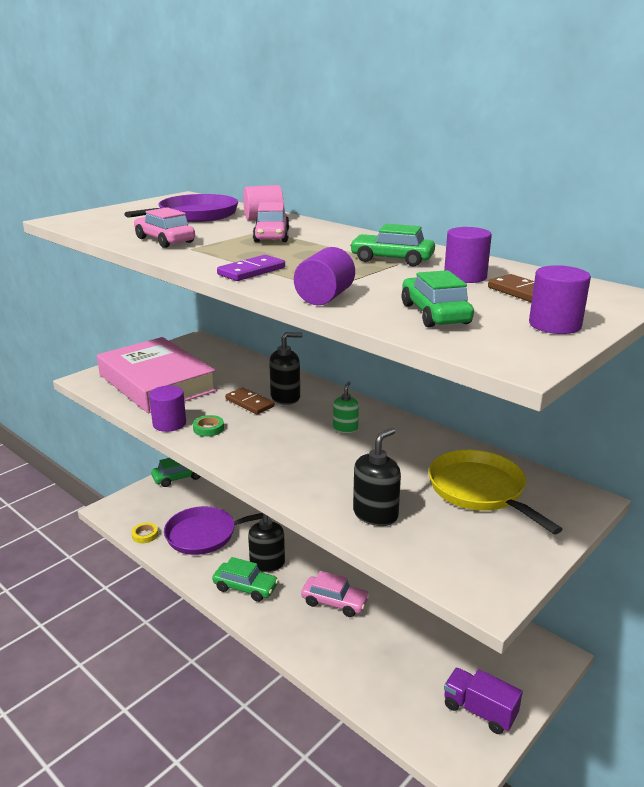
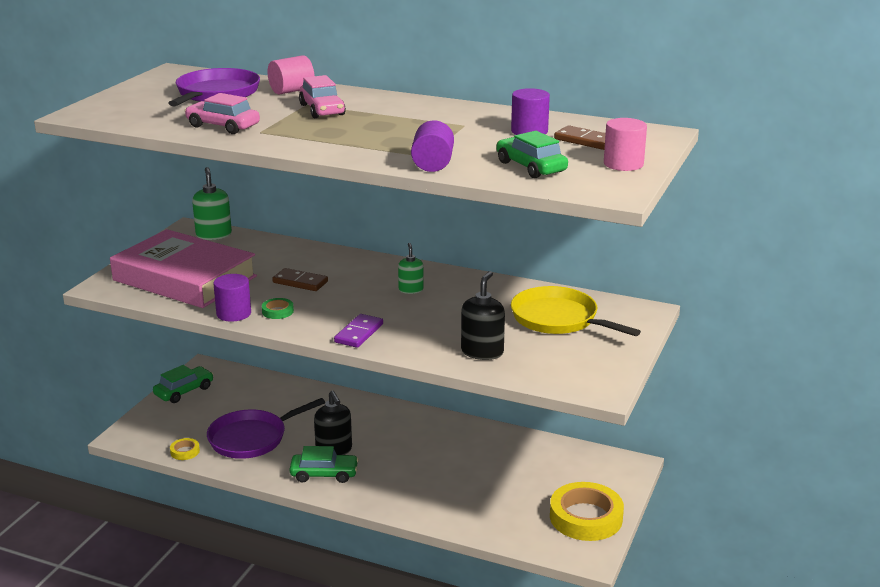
camera: 20 degrees left, 0 degrees up
(211, 348) = (214, 235): none -> green soap dispenser
(251, 271) = (344, 148): purple domino -> purple domino (359, 333)
(285, 397) = (333, 271): black soap dispenser -> none
(334, 602) = (419, 467): pink car -> none
(392, 259) = (455, 122): green car -> none
(479, 711) = (586, 517): purple truck -> yellow tape
(554, 325) = (623, 164): purple cylinder -> pink cylinder

